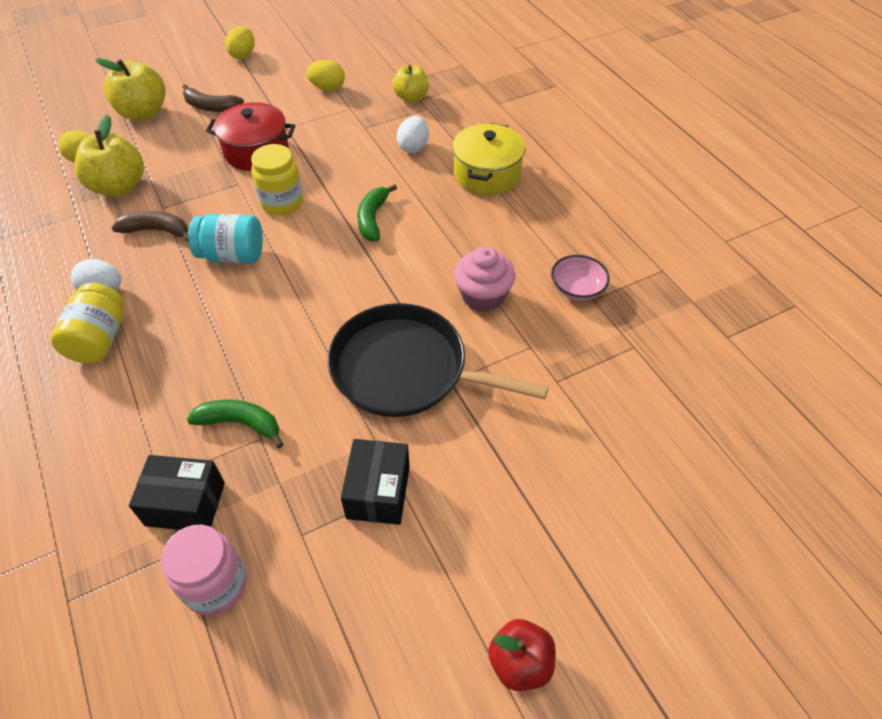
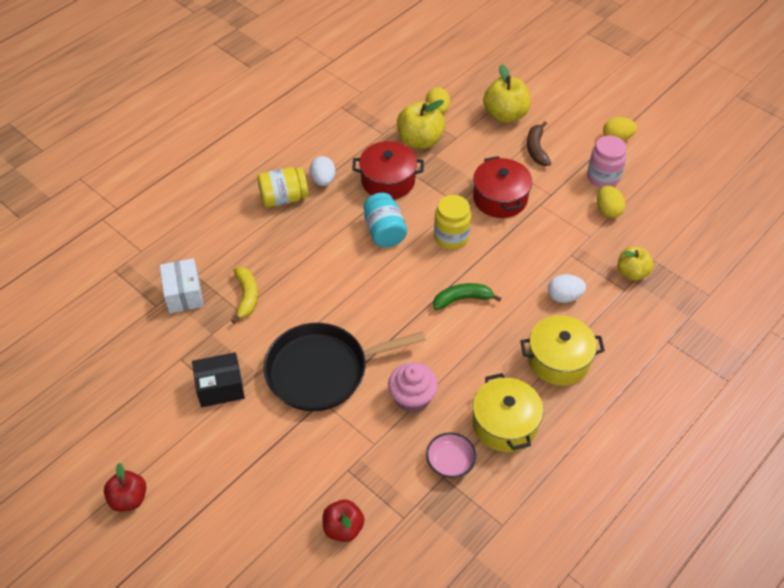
camera: 70 degrees right, 0 degrees up
(157, 231) = (388, 181): brown banana -> red pot
(185, 504) = (184, 294): black box -> white box
(216, 585) = (139, 330): pink jar -> pink jar (603, 177)
(240, 423) = (246, 296): green banana -> yellow banana
(406, 369) = (322, 370): black pan -> black pan turned 105 degrees counterclockwise
(546, 233) = (504, 424): none -> yellow pot
(634, 406) = (343, 528): none -> red apple

